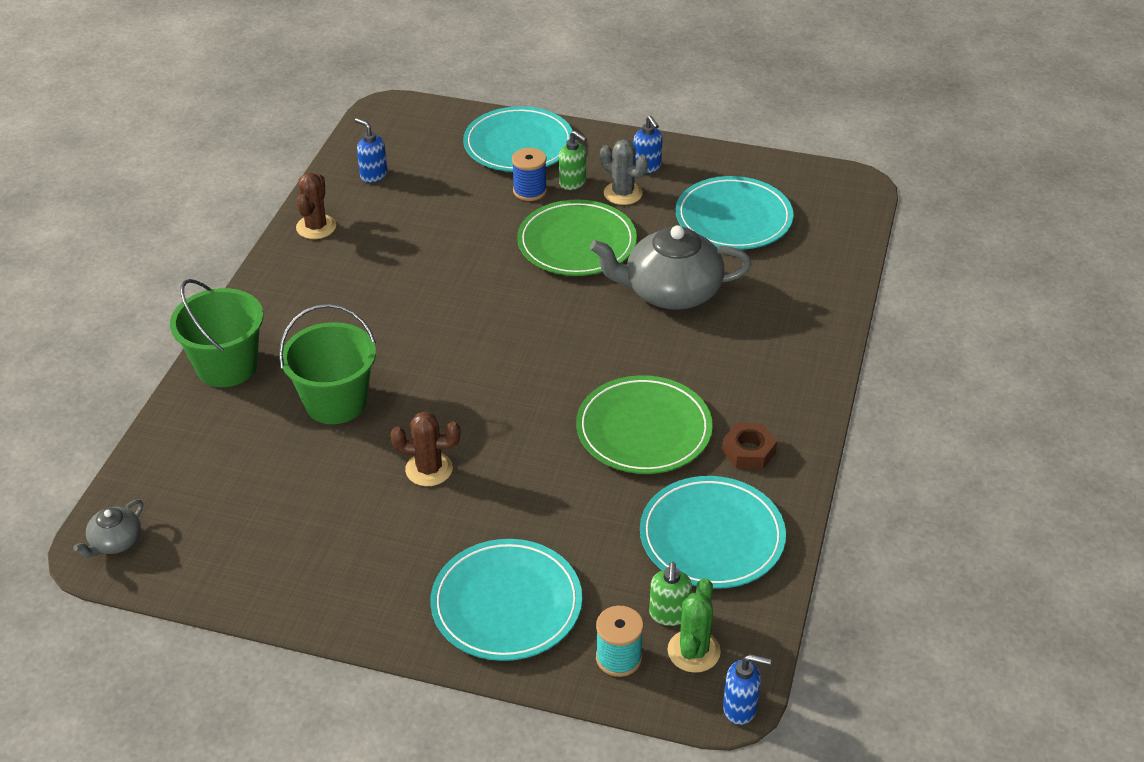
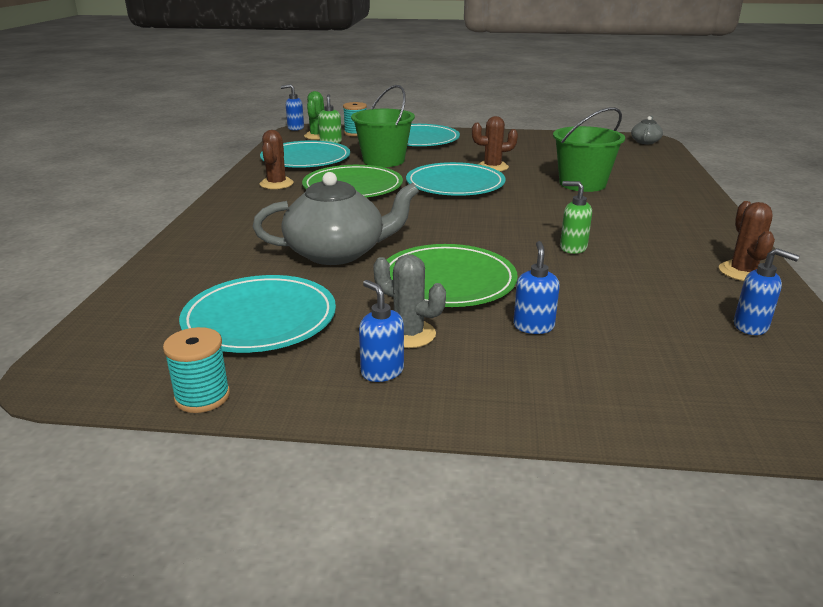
camera: 170 degrees right, 15 degrees down
(227, 366) = (683, 192): green bucket -> green bucket (383, 160)
(518, 144) = (593, 387): turquoise plate -> turquoise plate (455, 184)
(530, 191) = (533, 326): blue spool -> blue soap dispenser
(573, 183) = (481, 341): green soap dispenser -> green soap dispenser (572, 248)
(748, 451) = (276, 184): brown nut -> brown cactus
(759, 162) = (202, 397): none -> turquoise spool

